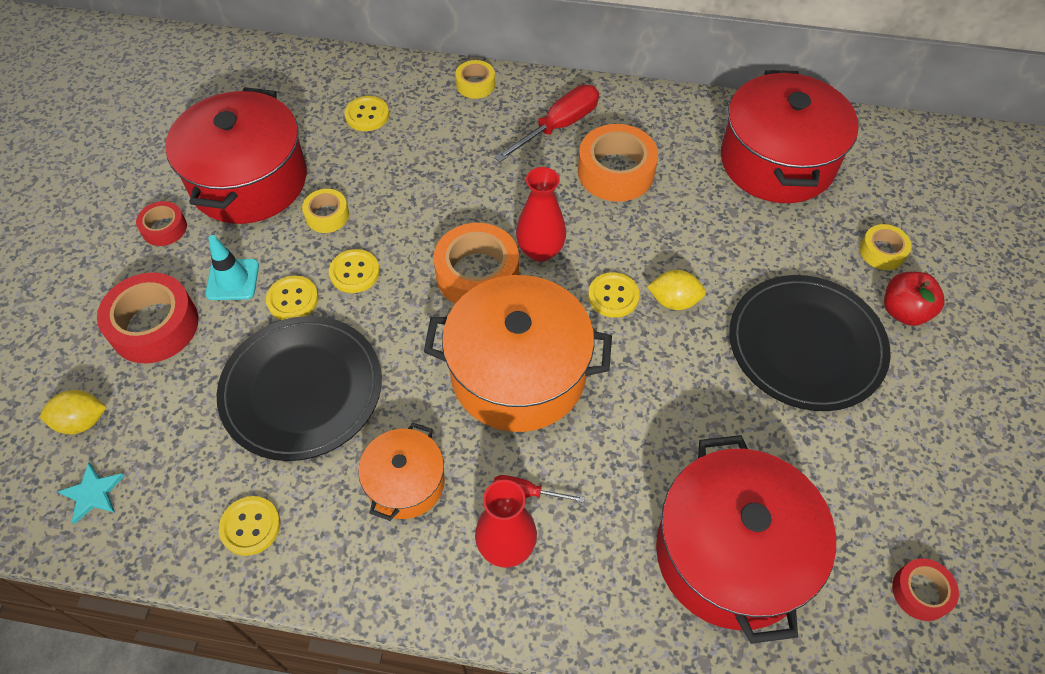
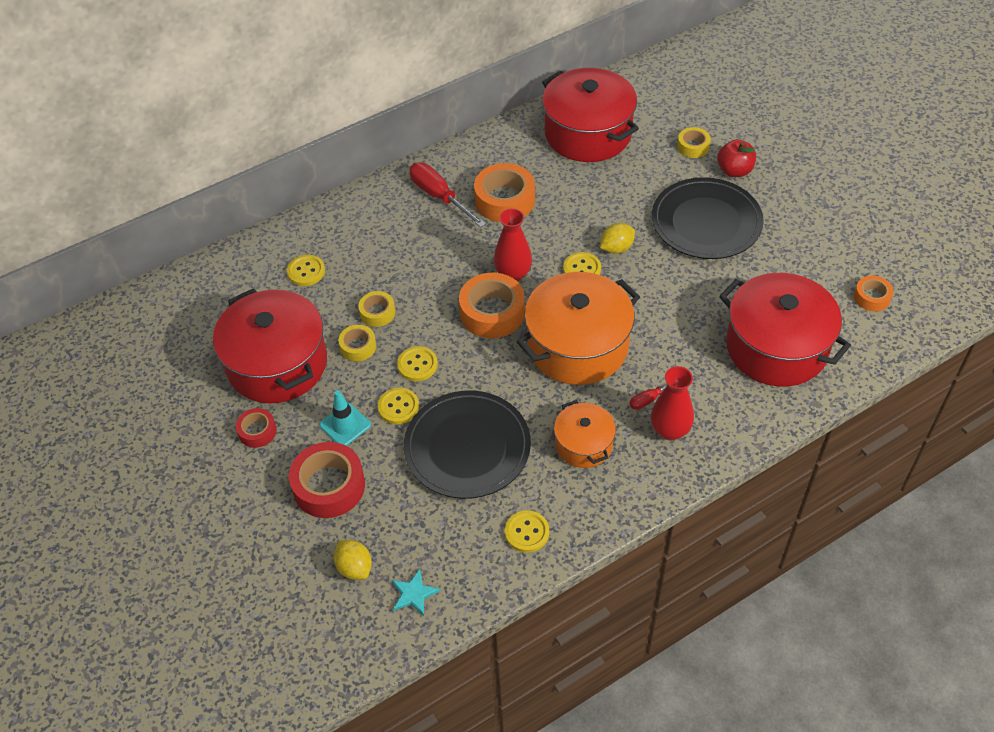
camera: 40 degrees left, 5 degrees down
(82, 421) = (354, 567): yellow lemon -> yellow lemon turned 75 degrees counterclockwise
(475, 84) = (355, 206): yellow tape -> yellow tape (377, 313)
(558, 126) = (439, 196): red screwdriver -> red screwdriver turned 45 degrees counterclockwise
(921, 592) = (871, 297): red tape -> orange tape

